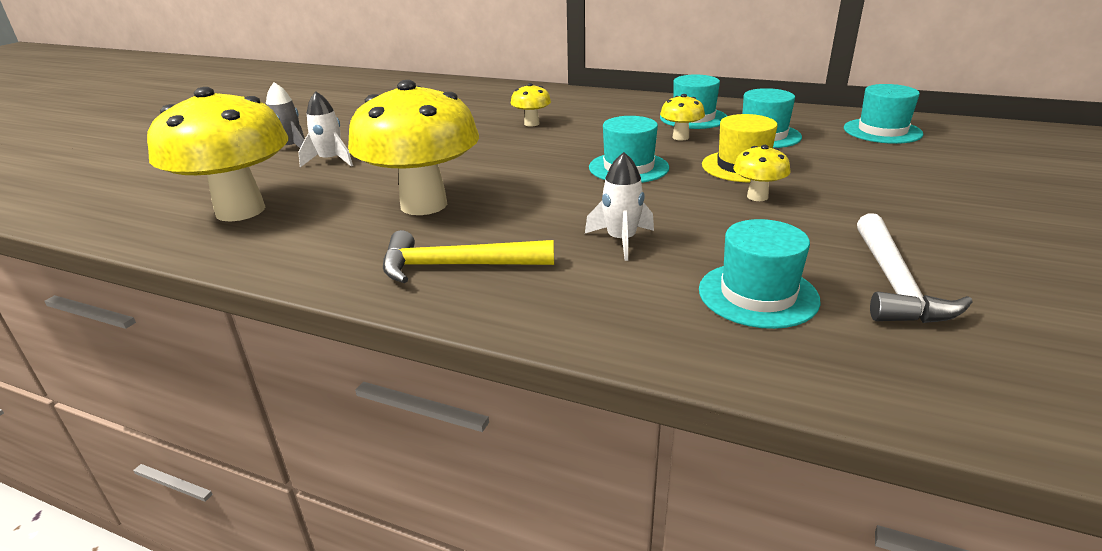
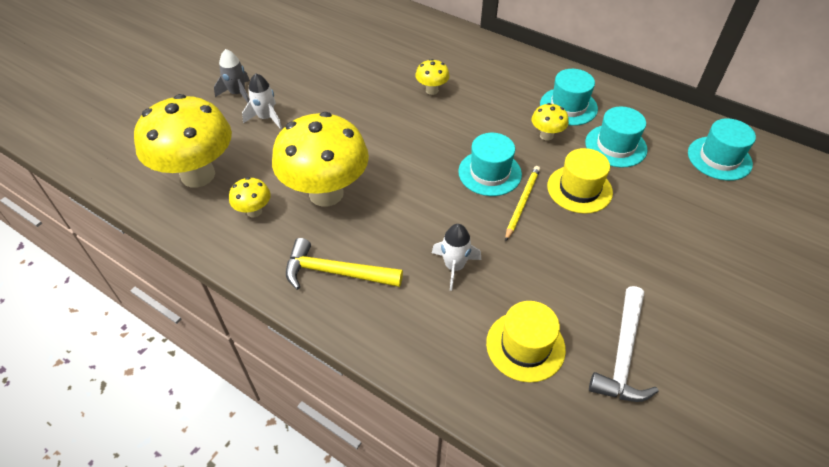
camera: 10 degrees right, 20 degrees up
(680, 183) = (522, 203): none -> yellow pencil
(757, 197) = (573, 233): yellow mushroom -> yellow mushroom (254, 211)
(758, 295) = (525, 346): turquoise hat -> yellow hat

